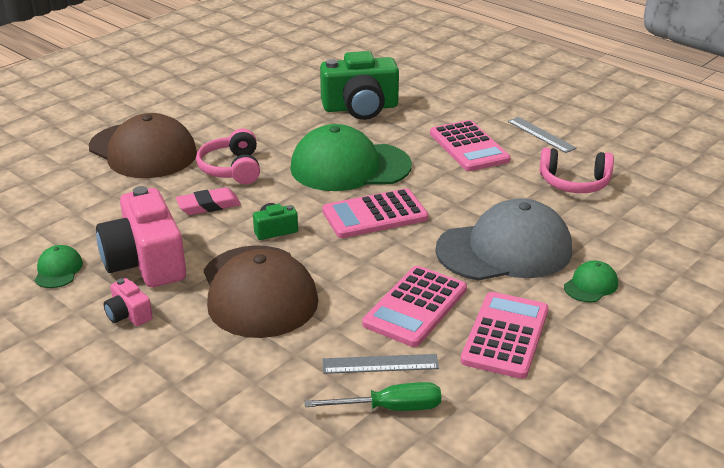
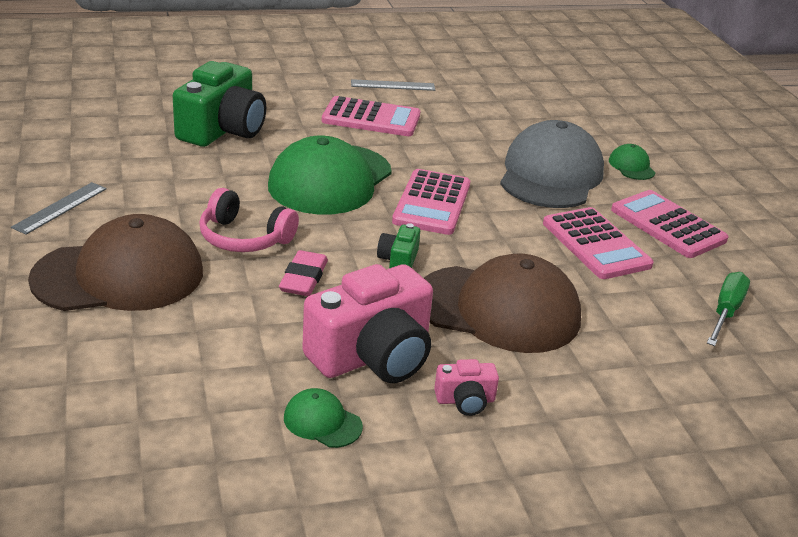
camera: 60 degrees left, 0 degrees up
(146, 262) = (373, 356): pink camera -> pink camera turned 45 degrees counterclockwise
(380, 364) = (663, 292): grey ruler -> grey ruler (60, 208)
(574, 183) = (484, 108): pink headphones -> none

